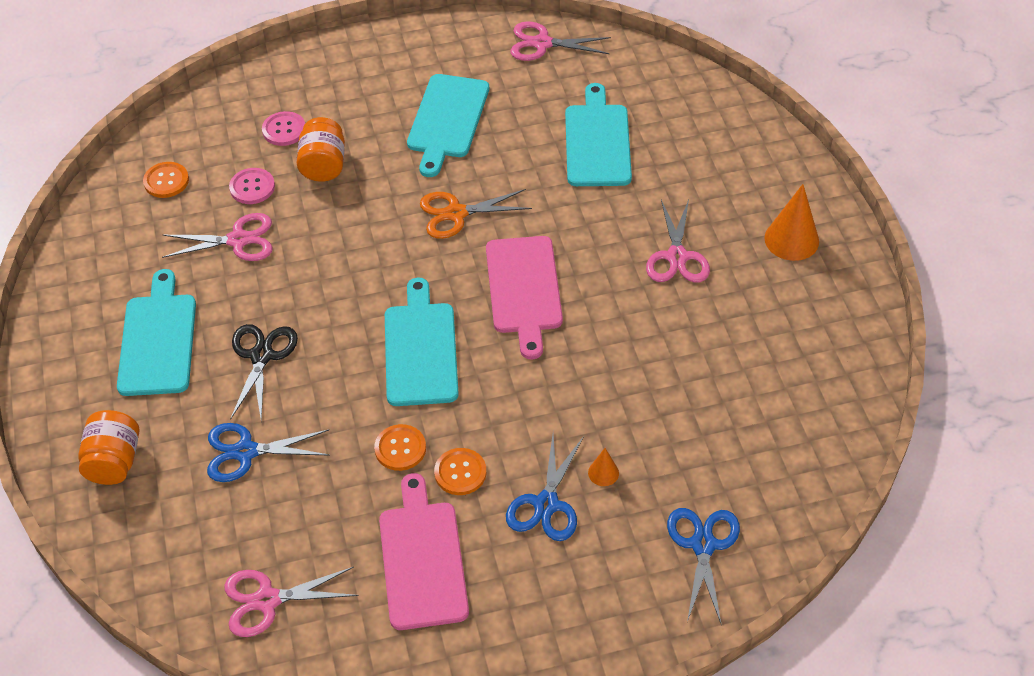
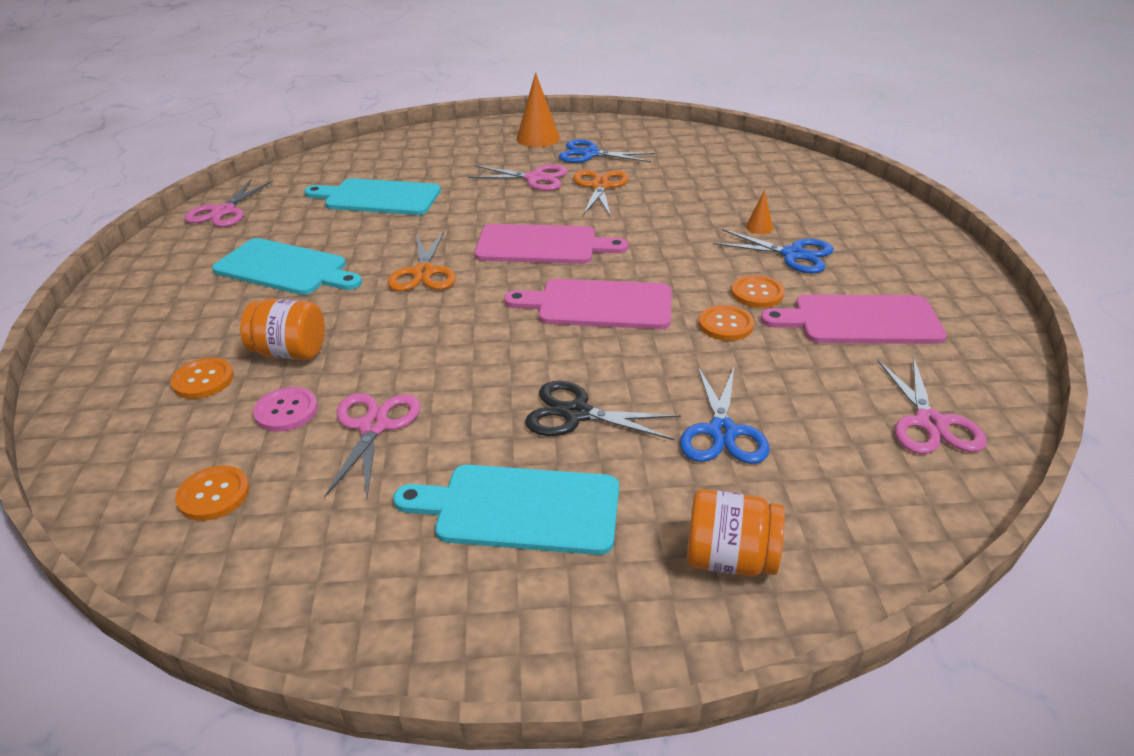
camera: 80 degrees left, 15 degrees down
(284, 130) = (203, 380): pink button -> orange button
(420, 349) = (598, 305): turquoise cutting board -> pink cutting board
(672, 318) = (600, 186): none -> orange scissors
(703, 545) = (829, 196): blue scissors -> blue scissors (590, 154)

